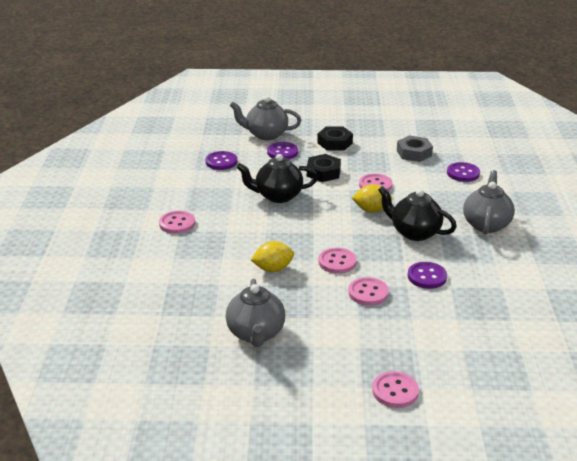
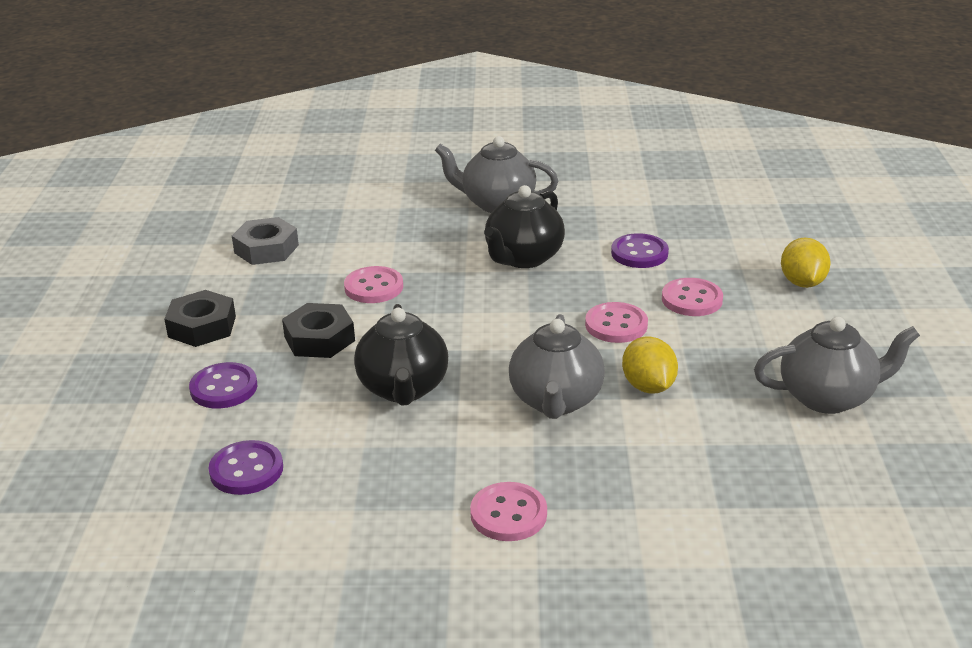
camera: 90 degrees left, 0 degrees up
(266, 135) = (134, 412): grey teapot -> grey teapot (555, 401)
(371, 210) = (456, 292): yellow lemon -> yellow lemon (802, 283)
(395, 391) = (897, 284): pink button -> none
(463, 173) = (345, 212): purple button -> none

